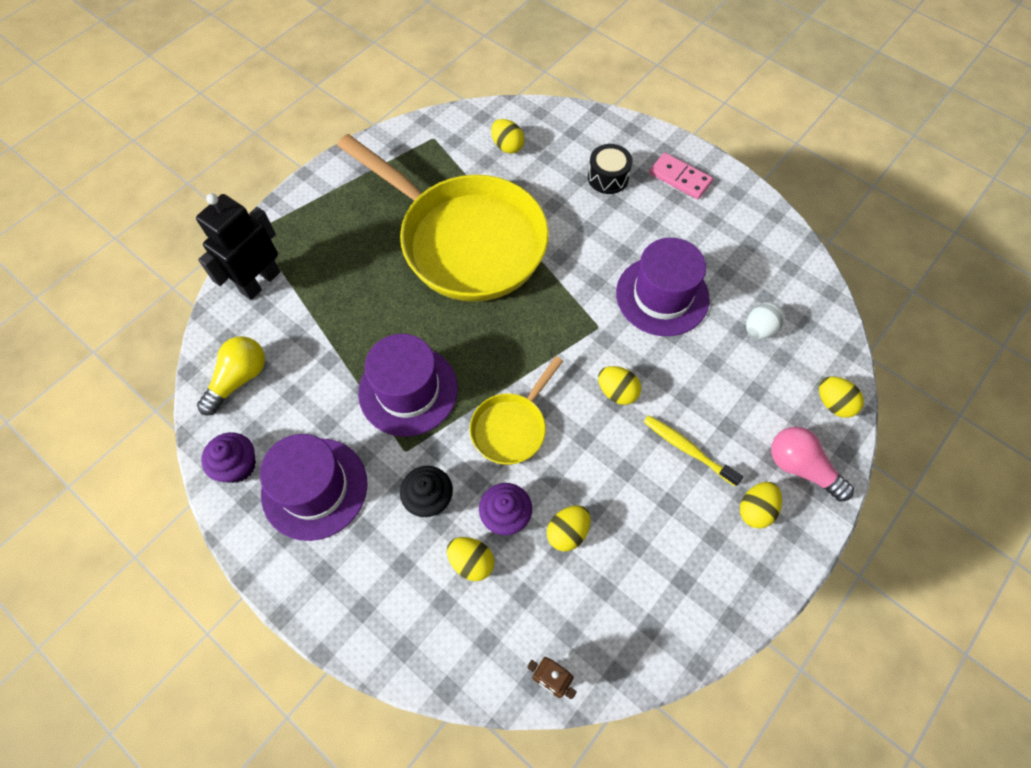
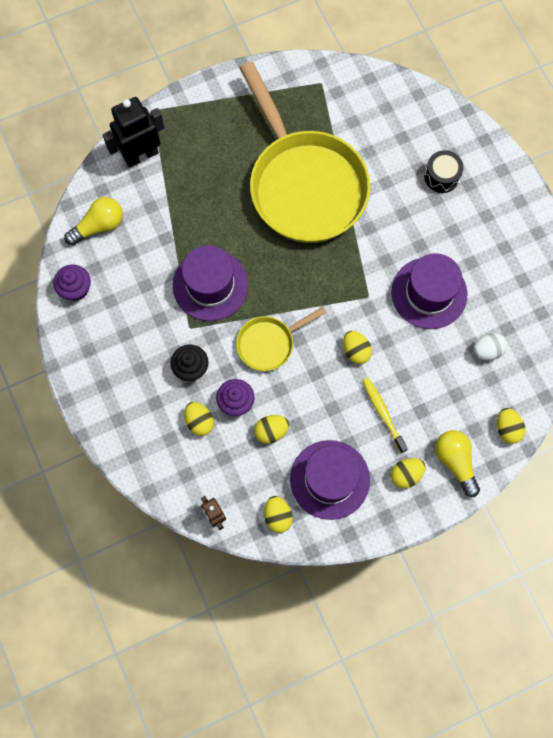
camera: 25 degrees right, 10 degrees up
(314, 488) = (119, 327): purple hat -> purple hat (329, 479)
(507, 146) = (376, 115): yellow egg -> yellow egg (278, 516)
(680, 178) = (499, 201): pink domino -> none
(801, 467) = (455, 461): pink light bulb -> yellow light bulb

